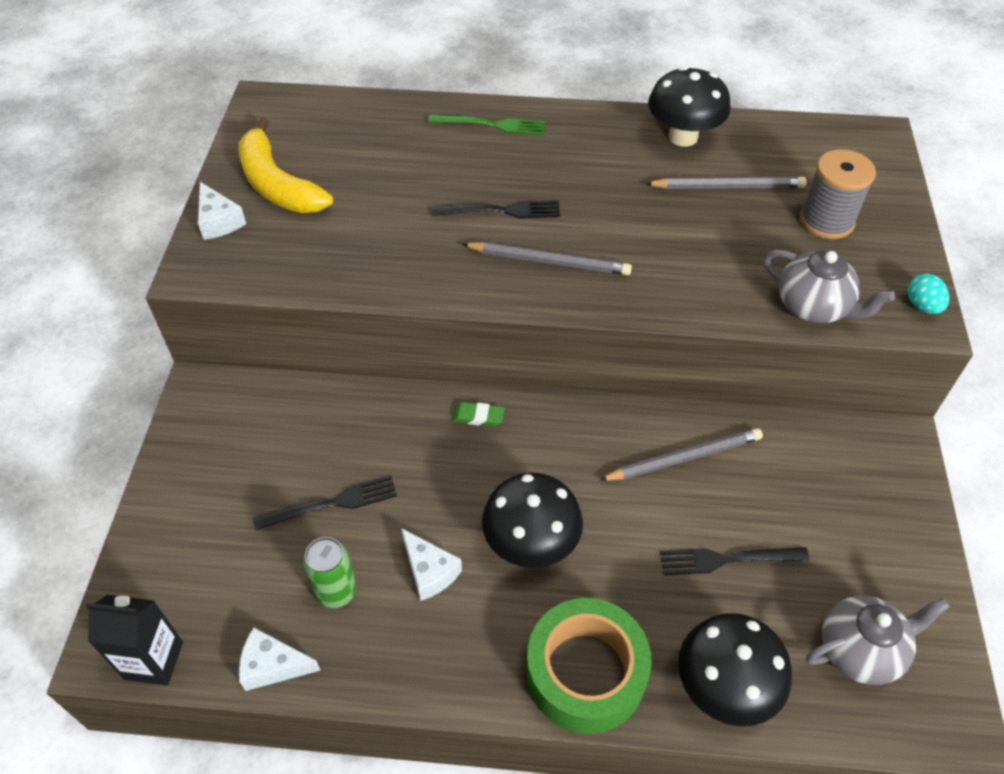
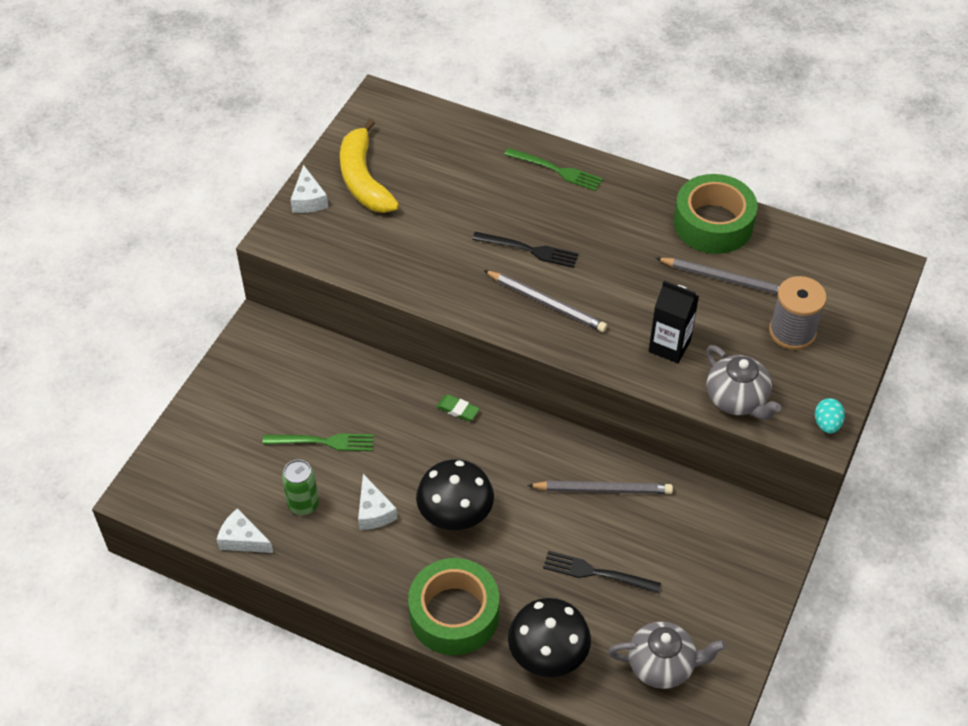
camera: 20 degrees right, 0 degrees up
(154, 660) = (166, 510): black carton -> black carton (669, 346)
(333, 503) = (324, 442): black fork -> green fork
(683, 137) = (713, 223): black mushroom -> green tape

